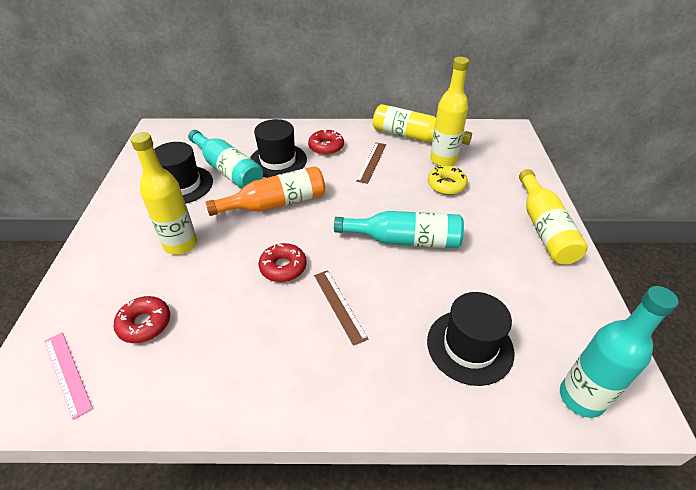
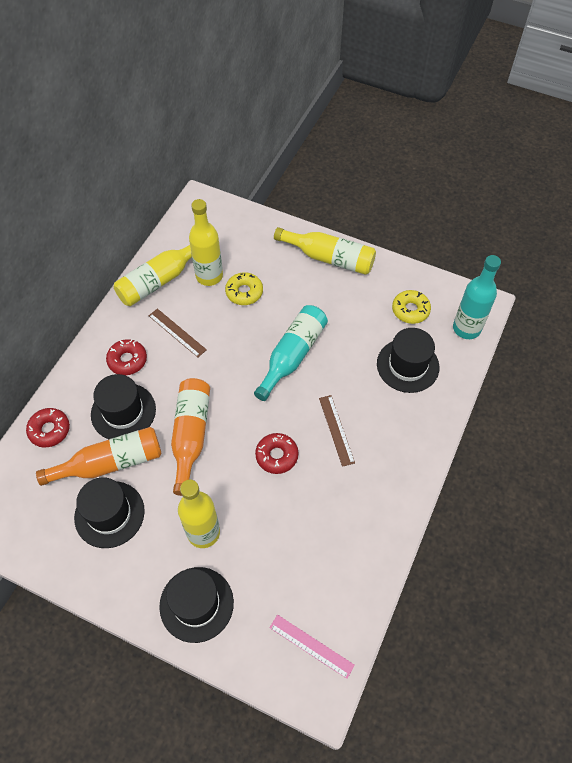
camera: 65 degrees left, 15 degrees up
(67, 373) = (311, 646): pink ruler -> pink ruler turned 45 degrees clockwise
(106, 264) = (196, 604): none -> black hat
(145, 324) = (287, 579): red donut -> red donut (49, 430)
(228, 170) = (110, 463): turquoise bottle -> orange bottle
(339, 305) = (336, 430): brown ruler -> brown ruler turned 75 degrees clockwise
(549, 322) = (410, 310): none -> yellow donut

